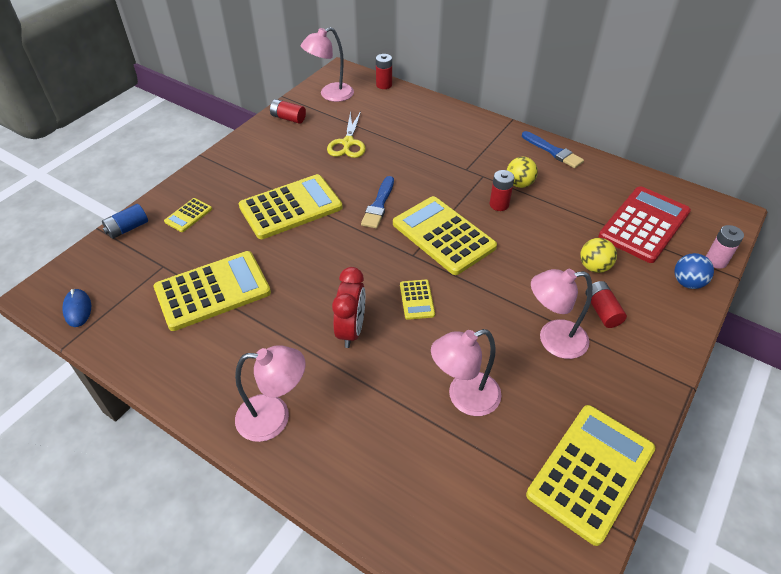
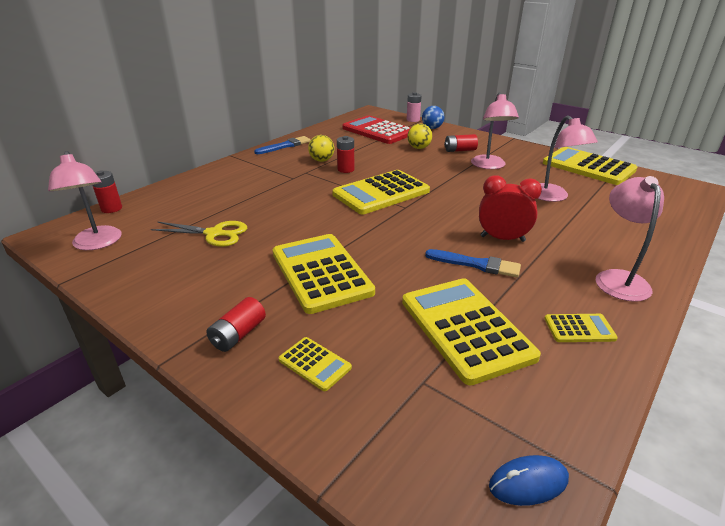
camera: 85 degrees left, 15 degrees down
(128, 228) = (332, 440): blue battery -> none
(288, 118) = (126, 276): red battery -> red battery (238, 334)
(379, 205) = (332, 220): blue brush -> blue brush (476, 264)
(417, 299) = (459, 208): yellow calculator -> yellow calculator (579, 328)

